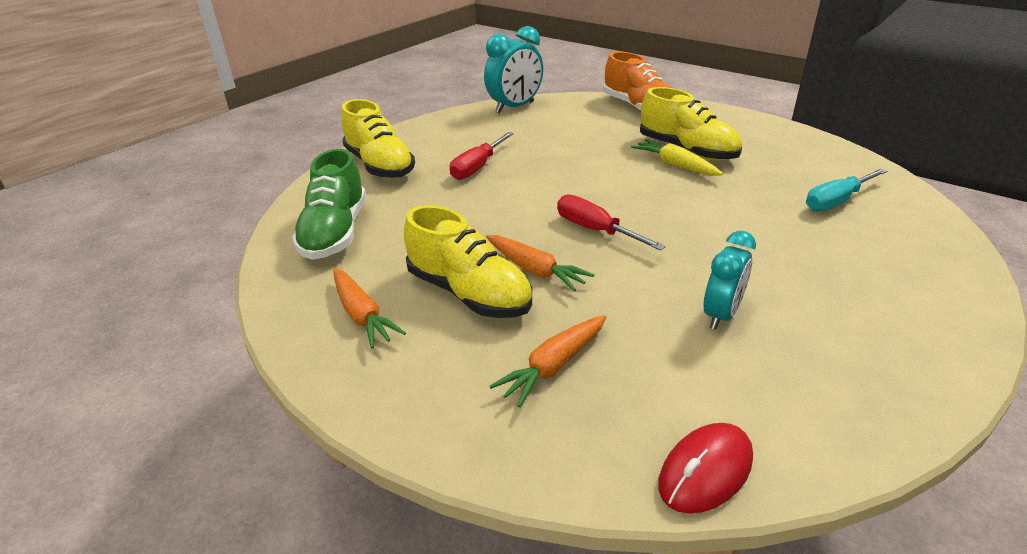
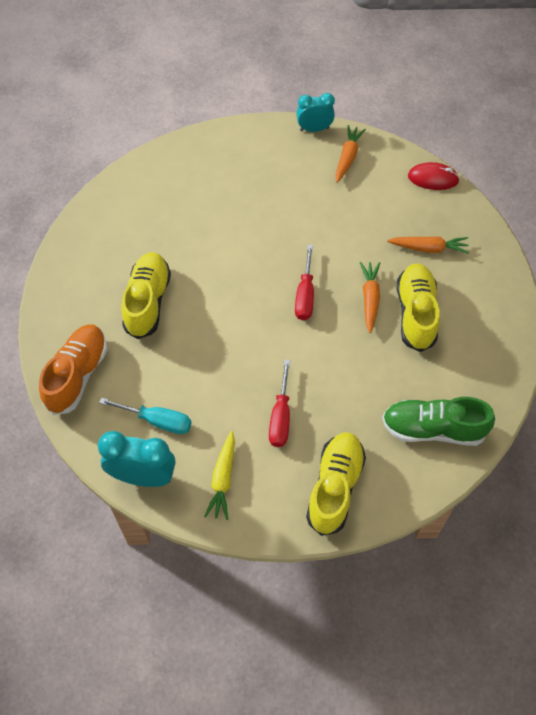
camera: 130 degrees left, 25 degrees up
(335, 233) = (433, 429): green shoe -> green shoe turned 135 degrees counterclockwise
(362, 315) = (475, 346): orange carrot -> orange carrot (347, 157)
(477, 167) = (280, 416): red screwdriver -> red screwdriver turned 105 degrees clockwise
(675, 165) = (180, 297): yellow carrot -> yellow carrot (223, 479)
(721, 315) = (335, 208): turquoise clock -> turquoise clock (314, 129)
(836, 201) = (170, 200): turquoise screwdriver -> turquoise screwdriver (157, 420)

